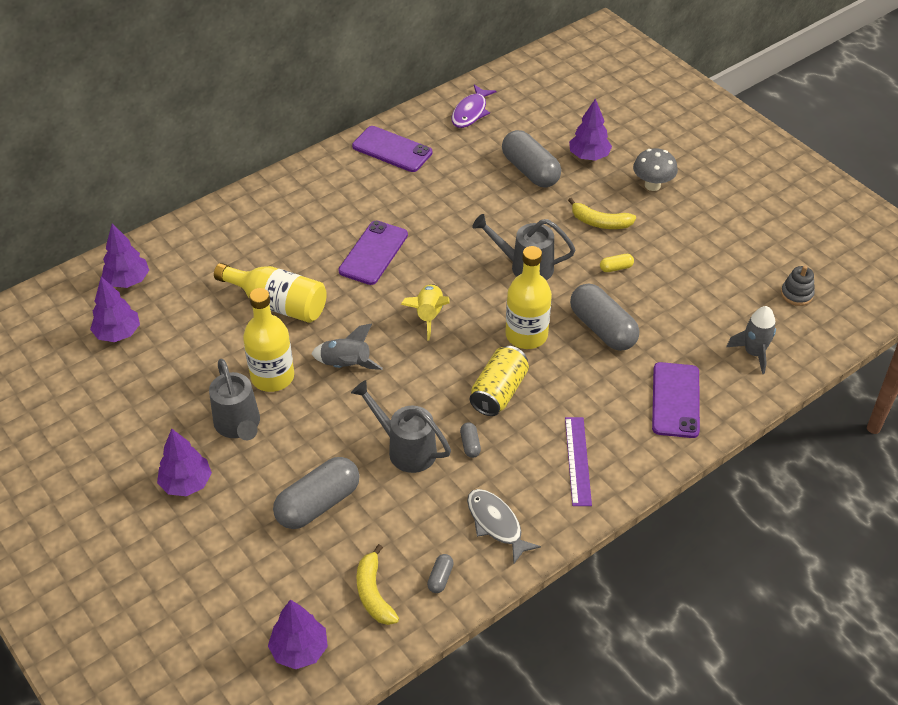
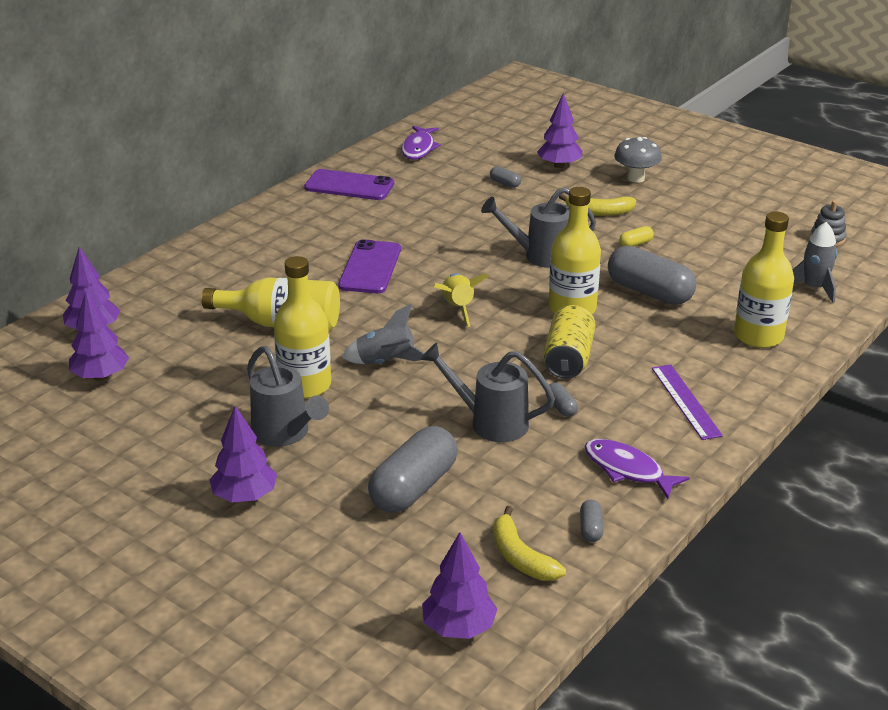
camera: 15 degrees left, 15 degrees down
(496, 524) = (627, 470): grey fish -> purple fish
(530, 171) = (505, 183): grey capsule -> grey capsule, size x0.43
(675, 400) = (758, 336): purple phone -> yellow bottle

